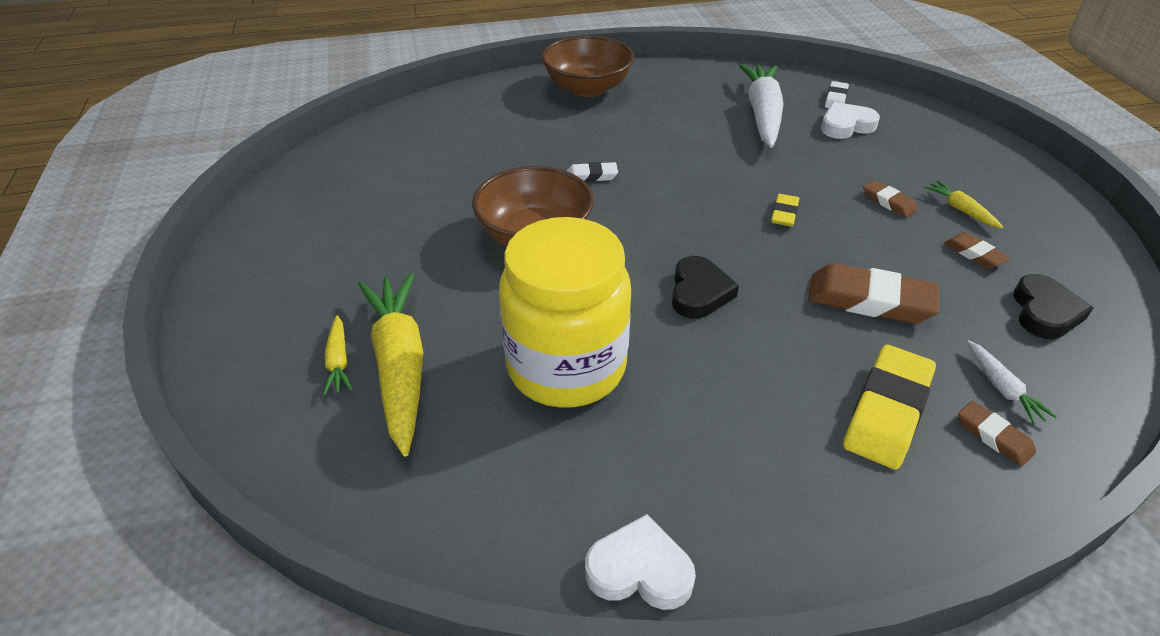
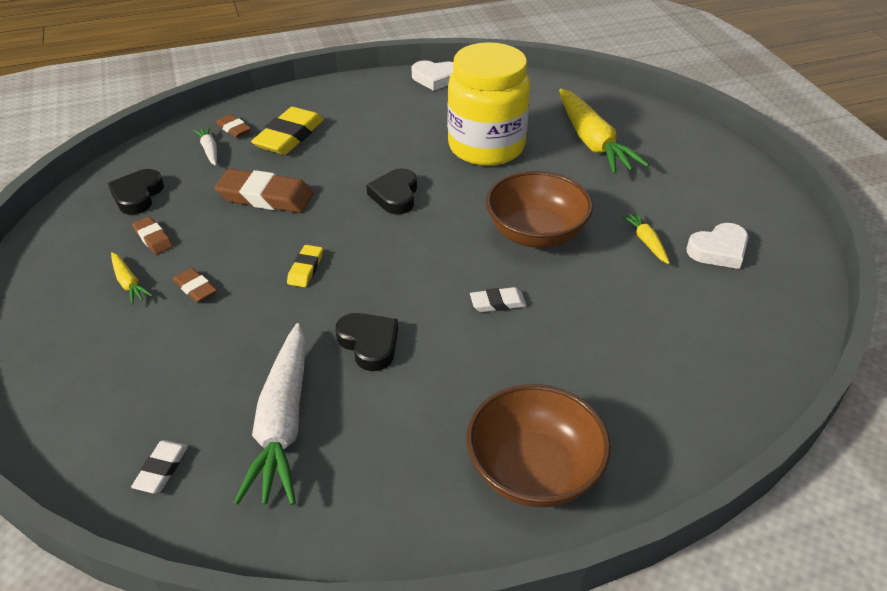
camera: 175 degrees right, 0 degrees up
(338, 362) = (633, 142): yellow carrot -> yellow carrot (646, 242)
(707, 154) = (369, 344): none -> black heart
(846, 125) = (178, 407): white heart -> white heart (718, 250)

